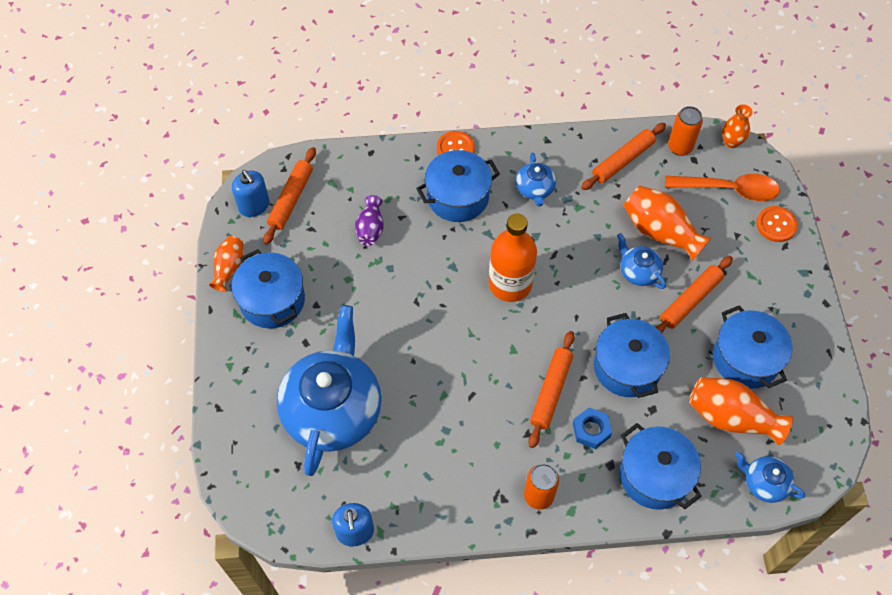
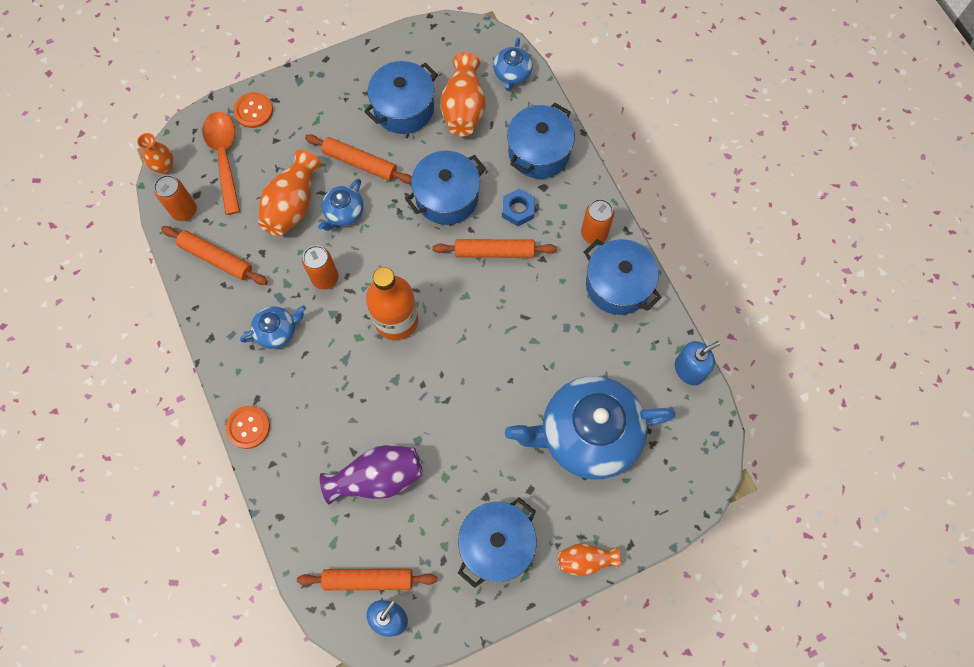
camera: 110 degrees left, 10 degrees up
(229, 268) = (476, 608): orange vase -> orange vase (585, 560)
(371, 228) = (377, 478): purple vase -> purple vase, size x1.66
(458, 197) = (310, 403): blue pot -> blue pot (617, 285)
(573, 238) = (325, 278): none -> orange can

